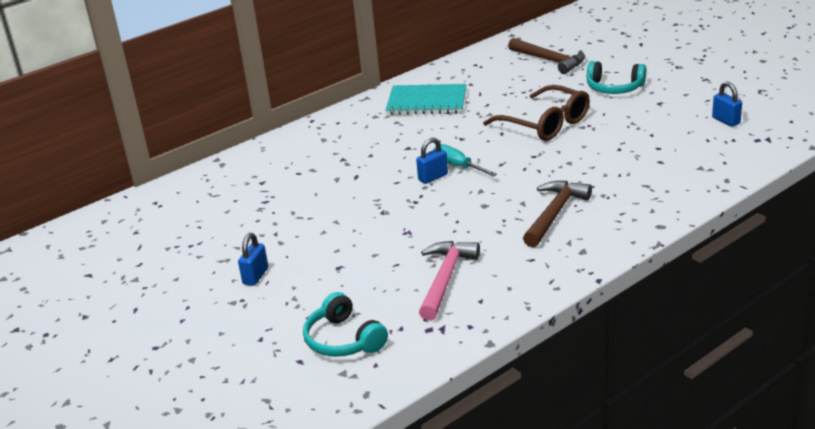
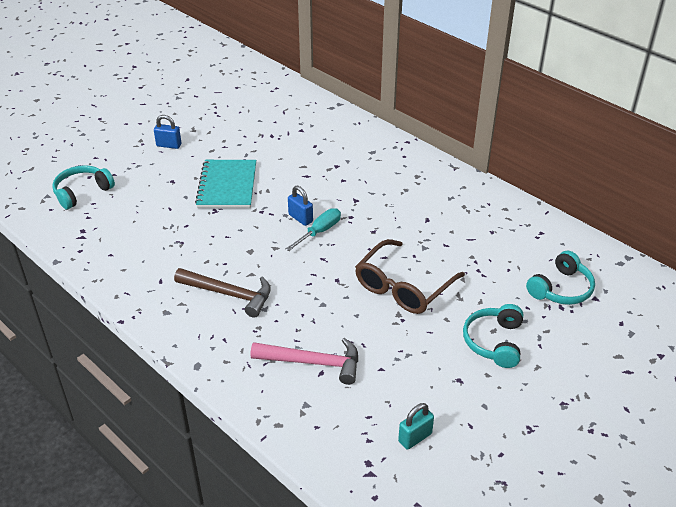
camera: 80 degrees right, 10 degrees up
(427, 102) = (448, 205): turquoise notebook -> turquoise notebook (227, 186)
(445, 279) = (143, 234): pink hammer -> pink hammer (313, 362)
(549, 60) = (561, 289): brown hammer -> turquoise headphones
(726, 121) = (415, 437): blue padlock -> turquoise padlock

